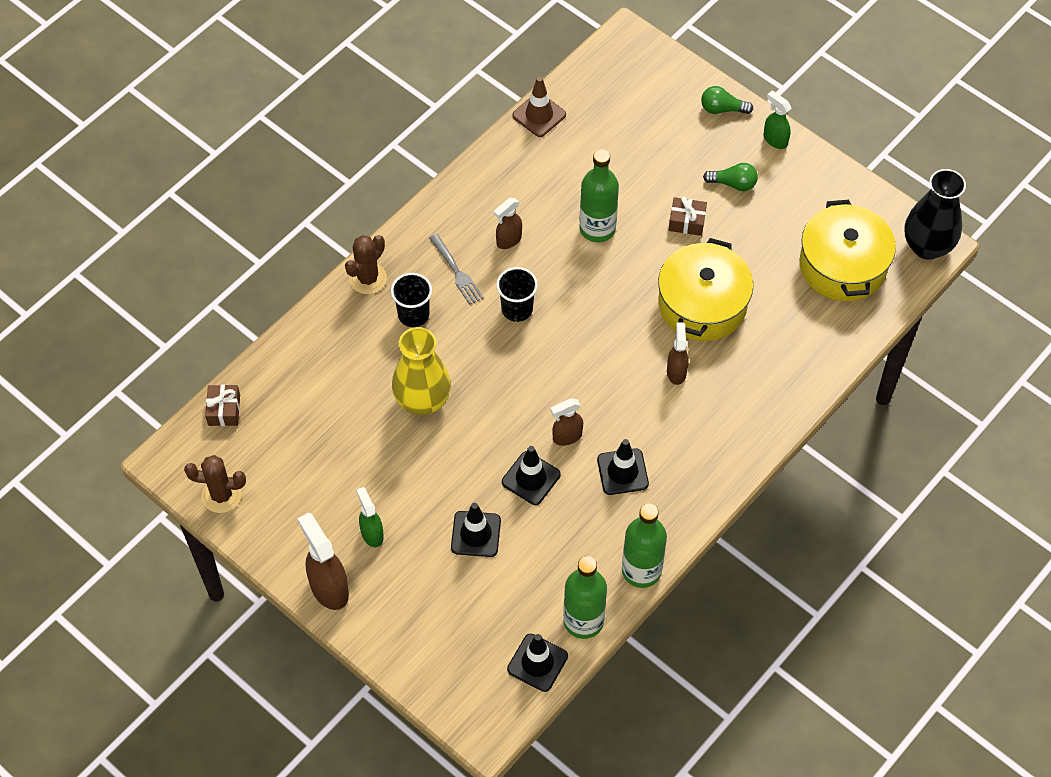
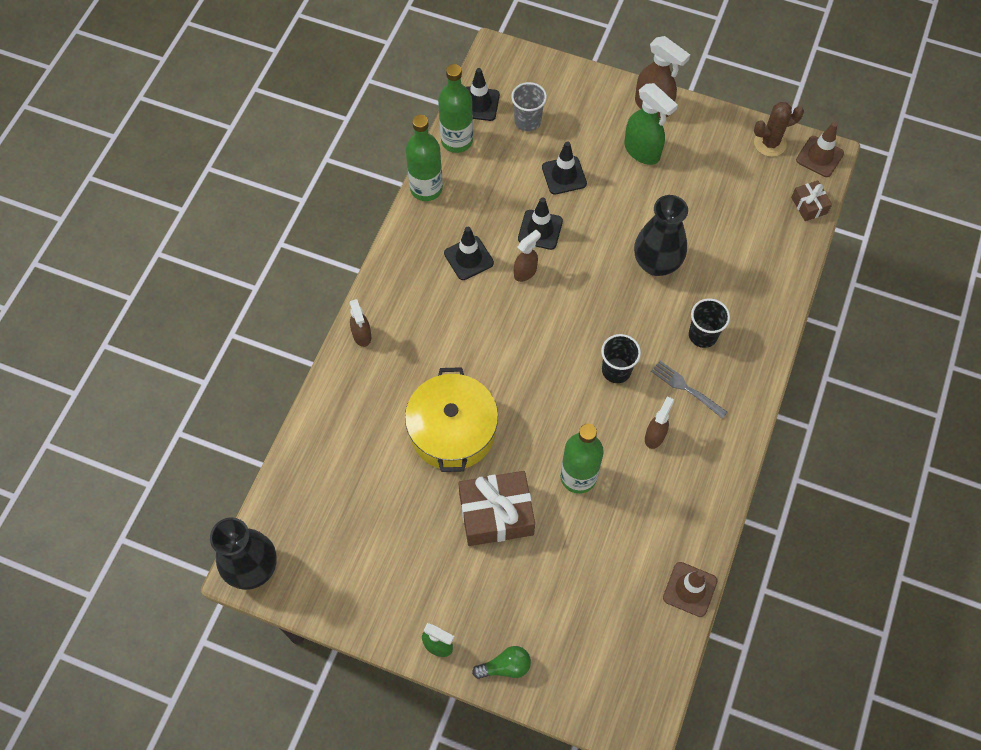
camera: 160 degrees right, 5 degrees up
(176, 461) = (819, 157): none -> brown traffic cone
(368, 278) = (760, 355): brown cactus -> none
(372, 533) = (642, 151): green spray bottle -> green spray bottle, size x1.63
(422, 401) = (656, 263): yellow vase -> black vase
(488, 618) = (527, 121): none -> grey cup
(676, 371) = (454, 358): brown spray bottle -> brown spray bottle (362, 335)
(687, 222) = (496, 514): brown gift -> brown gift, size x1.93
(733, 183) = (465, 575): green light bulb -> none
(842, 265) = (332, 517): yellow pot -> none

